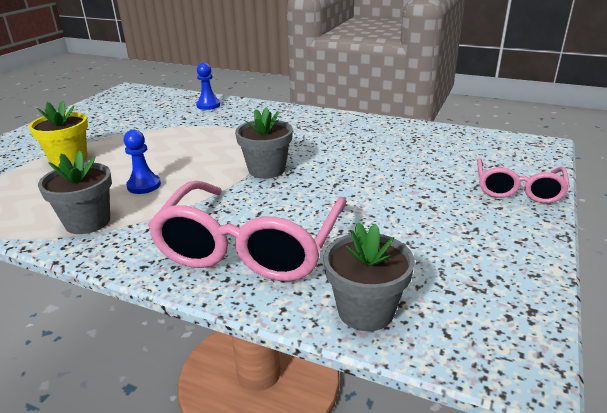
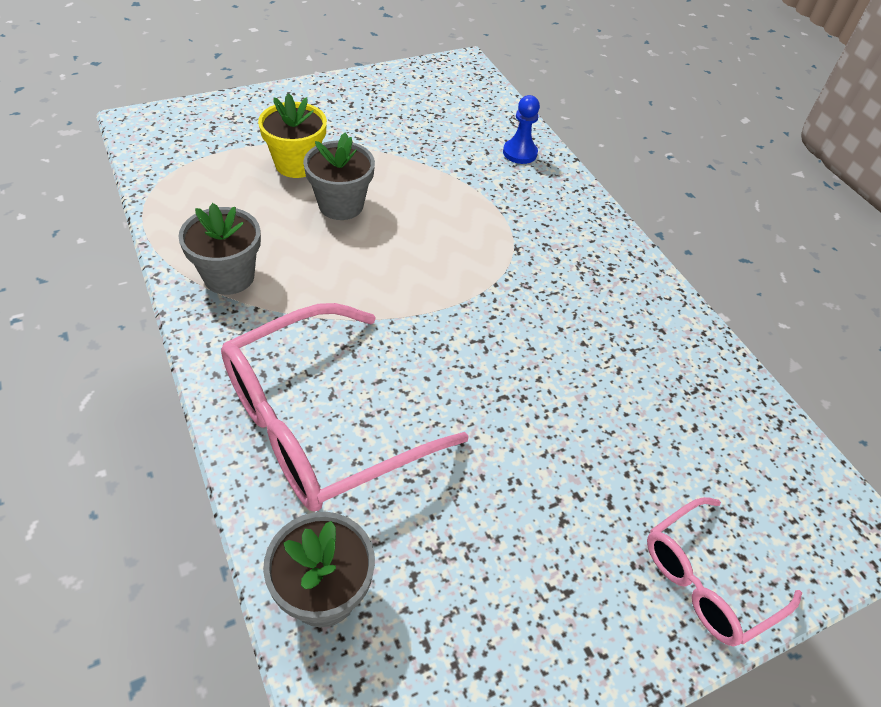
camera: 35 degrees right, 20 degrees up
(144, 185) = (321, 256): blue pawn -> none
(266, 170) = (458, 318): grey flower pot -> grey flower pot (341, 205)

